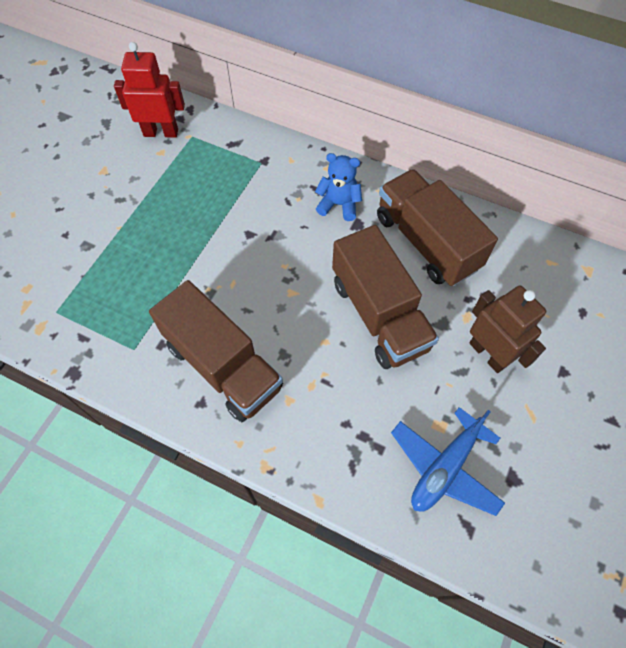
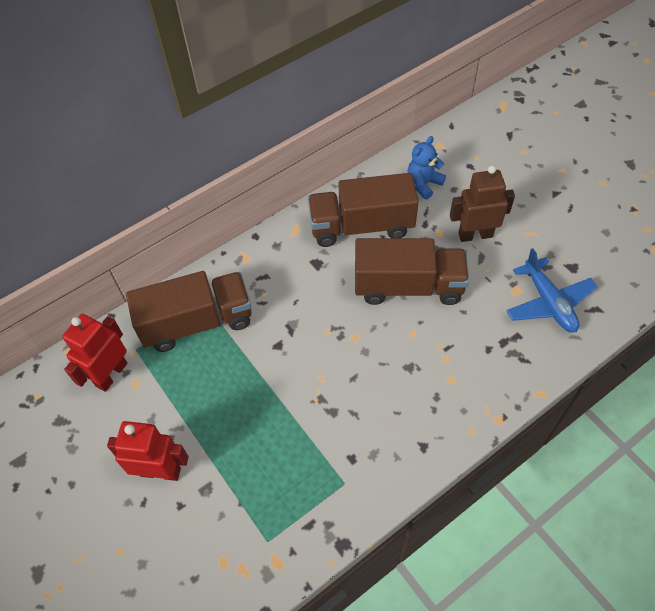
camera: 60 degrees left, 5 degrees down
(89, 207) = (160, 471): none -> red robot
(223, 366) = (397, 416): brown truck -> brown truck (197, 322)
(339, 205) = (289, 267): blue teddy bear -> blue teddy bear (423, 184)

